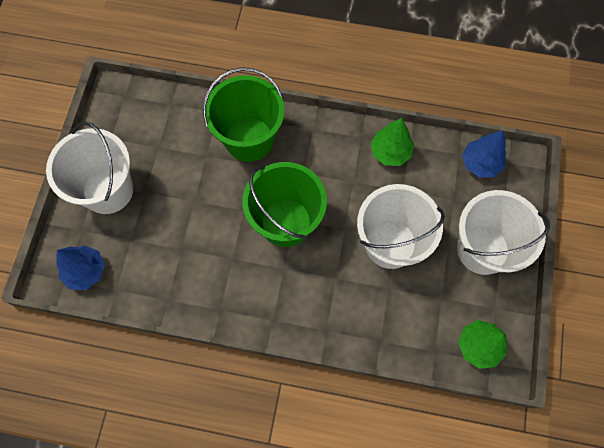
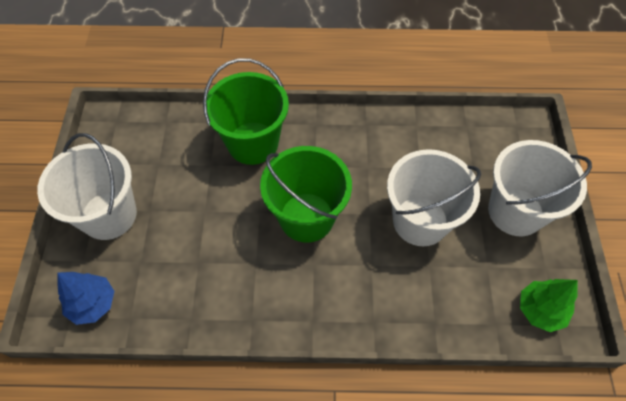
camera: 10 degrees left, 10 degrees down
(390, 152) = (398, 134): green tree -> none
(480, 163) = (490, 131): blue tree -> none

